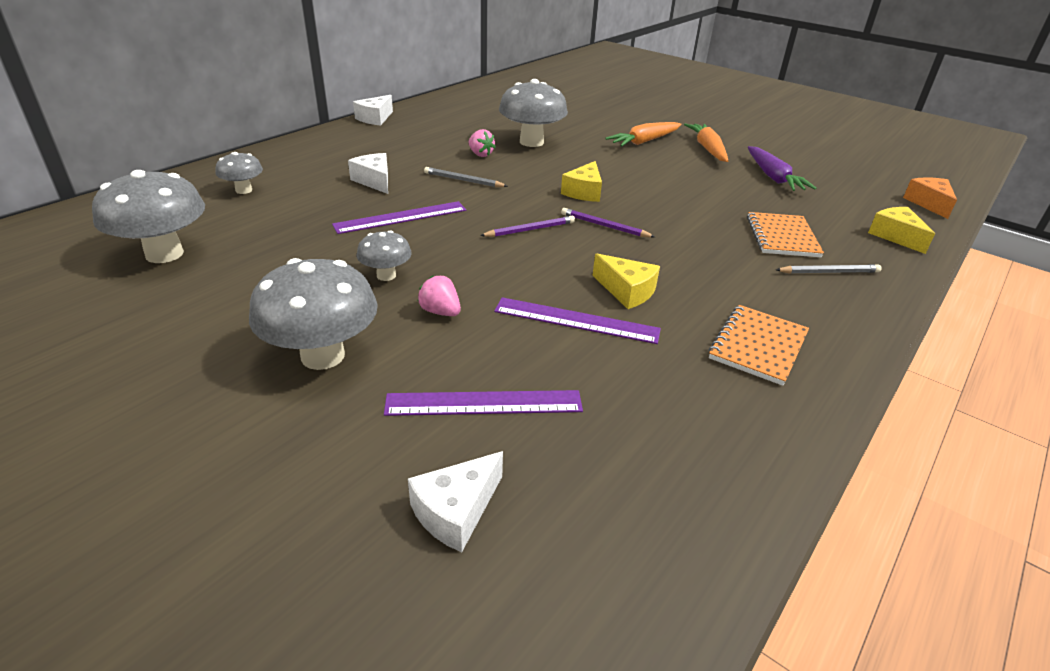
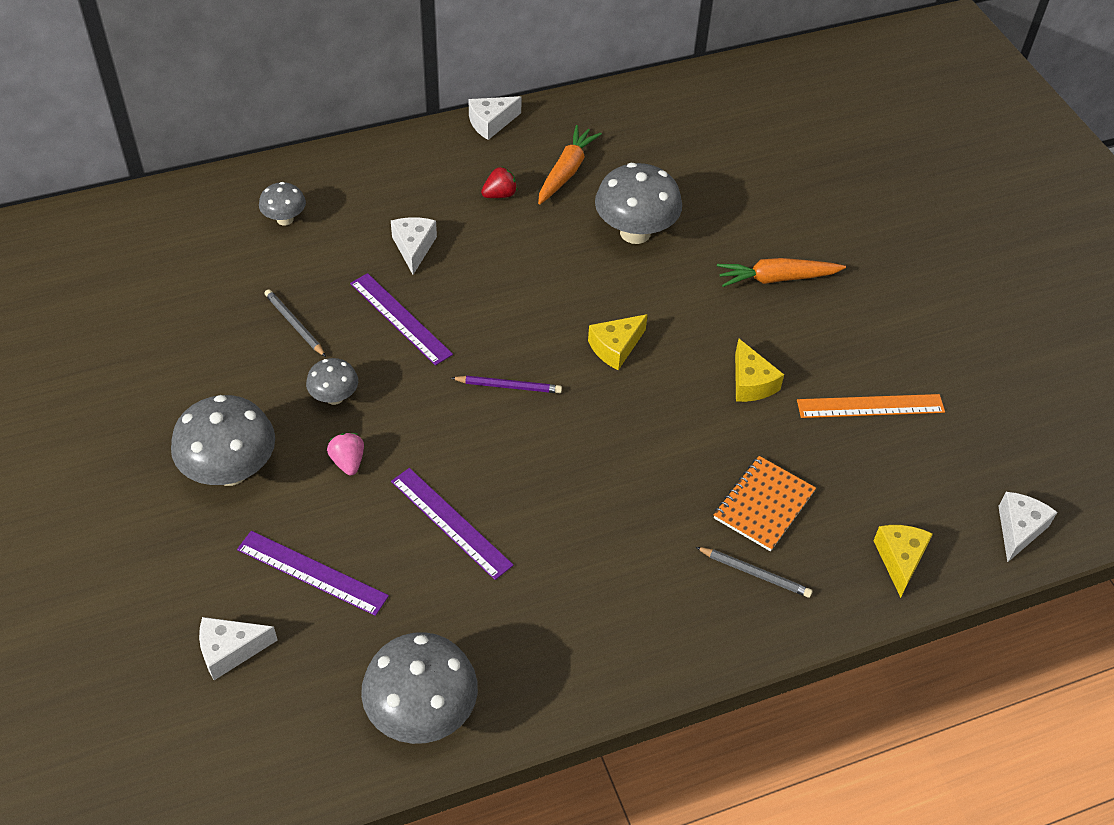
camera: 30 degrees right, 15 degrees up
(164, 254) = (177, 294): grey mushroom -> grey mushroom (422, 713)
(401, 217) = (400, 318): purple ruler -> purple ruler turned 45 degrees clockwise
(416, 145) = (500, 195): none -> red strawberry
(463, 180) = (503, 279): grey pencil -> grey pencil (295, 324)
(480, 154) = (557, 237): pink strawberry -> none
(604, 226) = (588, 411): purple pencil -> none
(626, 291) = (526, 508): yellow cheese -> yellow cheese (751, 383)
(707, 149) = (845, 322): orange carrot -> orange carrot (566, 171)
(758, 346) = (580, 623): orange notebook -> none
(773, 177) = (870, 406): purple carrot -> orange ruler
(929, 204) = (1019, 529): orange cheese -> white cheese

